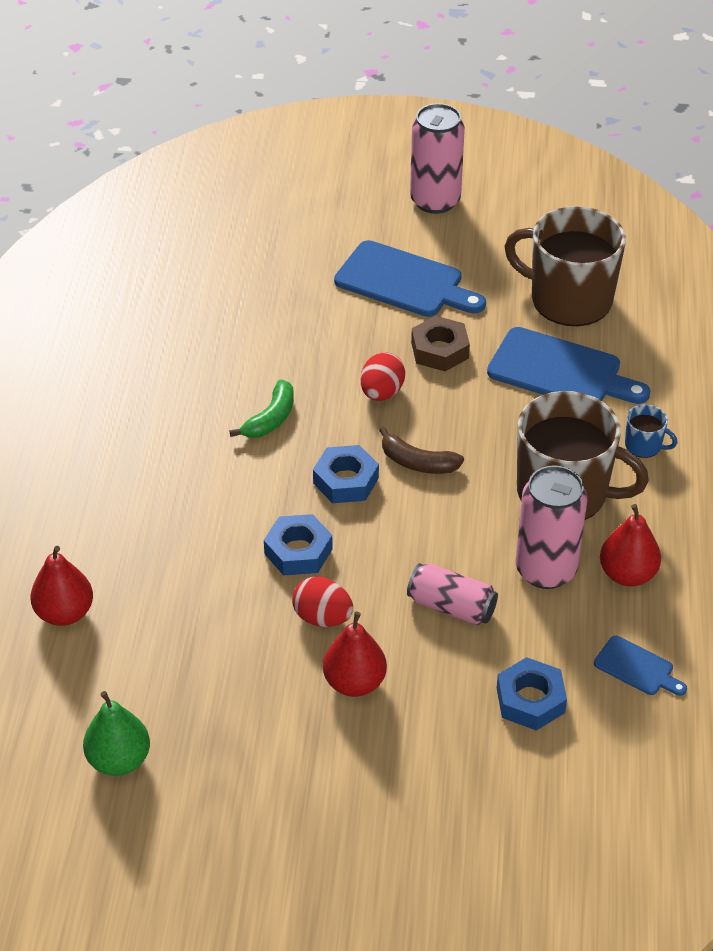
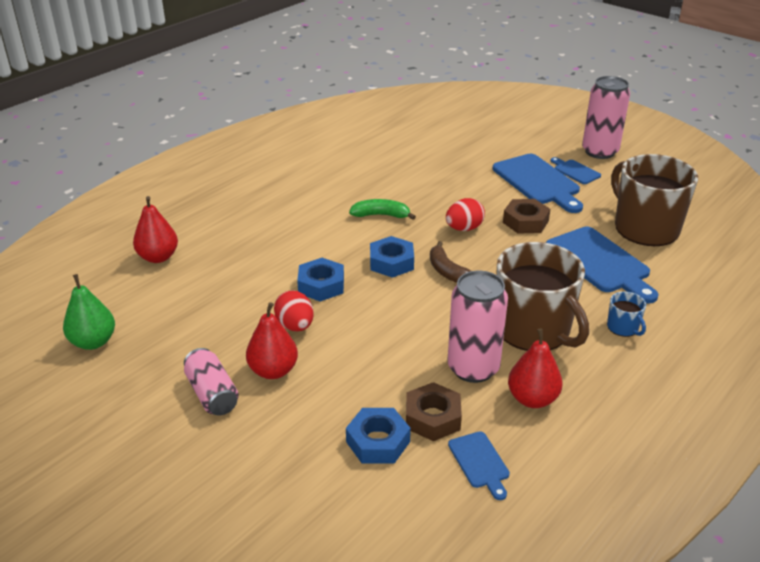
camera: 35 degrees right, 10 degrees down
(271, 419) = (381, 215): green banana -> green banana turned 150 degrees counterclockwise
(432, 246) = (575, 171): none -> blue cutting board
(451, 606) = (384, 359): pink can -> pink can (212, 394)
(556, 646) = (432, 417): none -> brown nut

